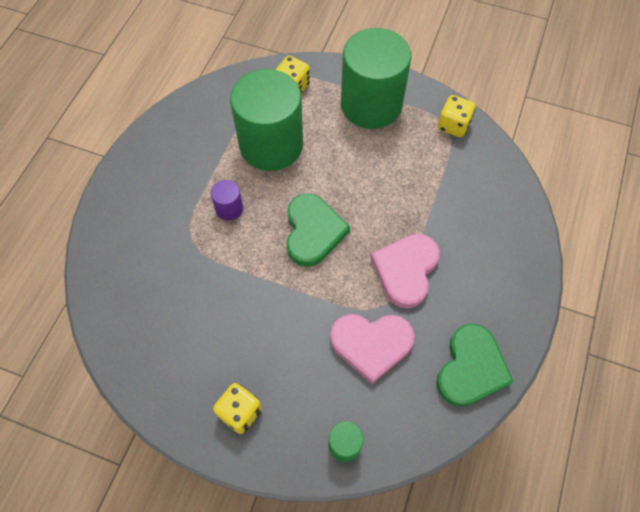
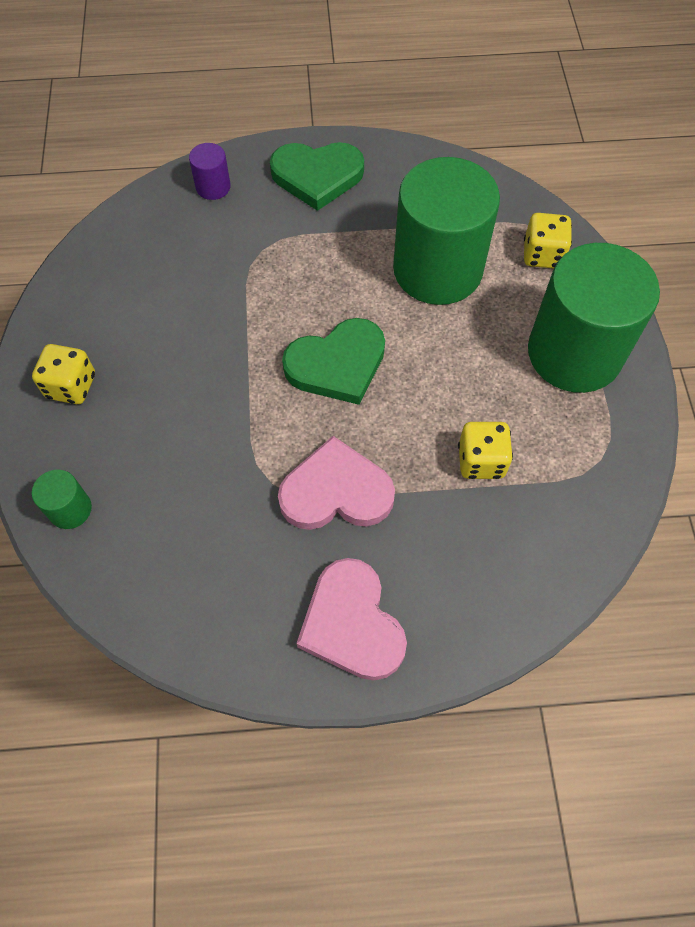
camera: 65 degrees right, 0 degrees up
(229, 208) = (322, 266): purple cylinder -> purple cylinder (213, 187)
(371, 344) = (211, 490): pink heart -> pink heart (352, 623)
(453, 125) = (608, 468): yellow dice -> yellow dice (481, 461)
(471, 368) = (229, 623): green heart -> green heart (317, 176)

